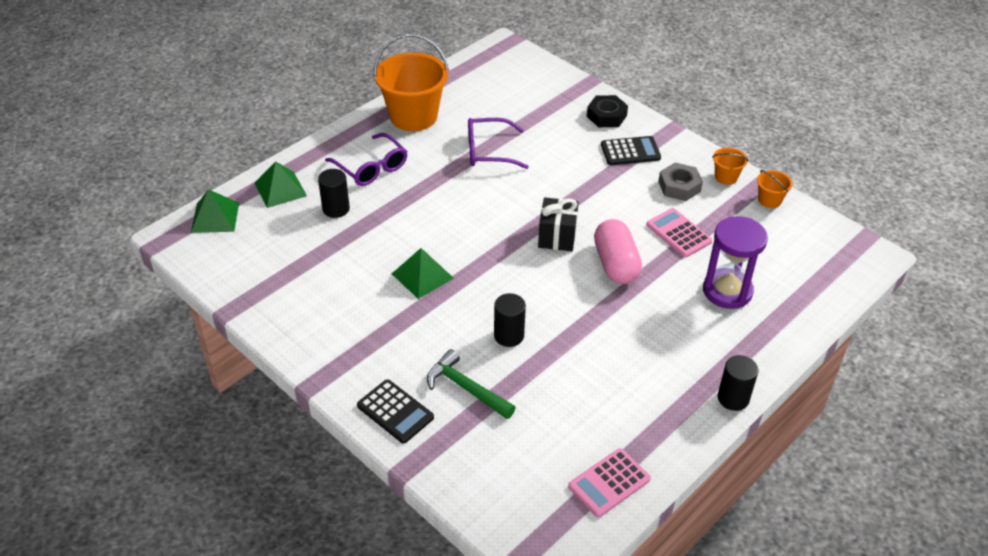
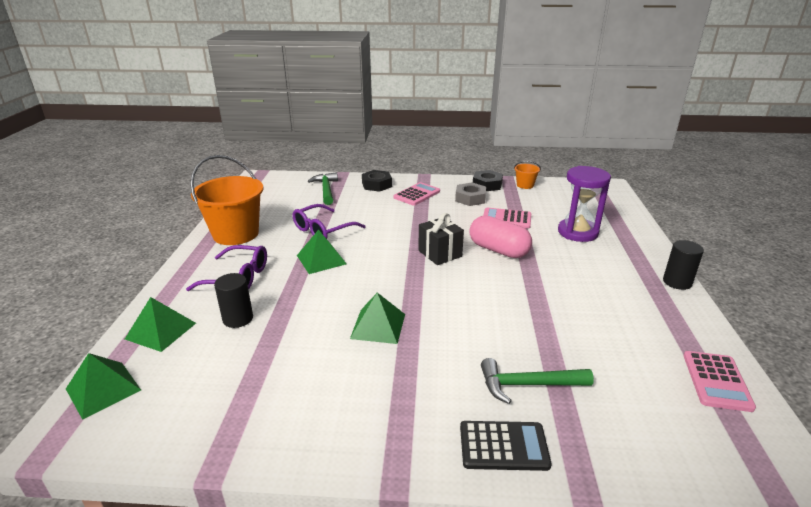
camera: 40 degrees left, 15 degrees down
(451, 185) = (321, 259): none -> green pyramid
(509, 335) = (500, 328): black cylinder -> none
(548, 98) = (326, 190): none -> green hammer
(630, 151) = (417, 194): black calculator -> pink calculator
(726, 177) = (487, 185): orange bucket -> black nut

